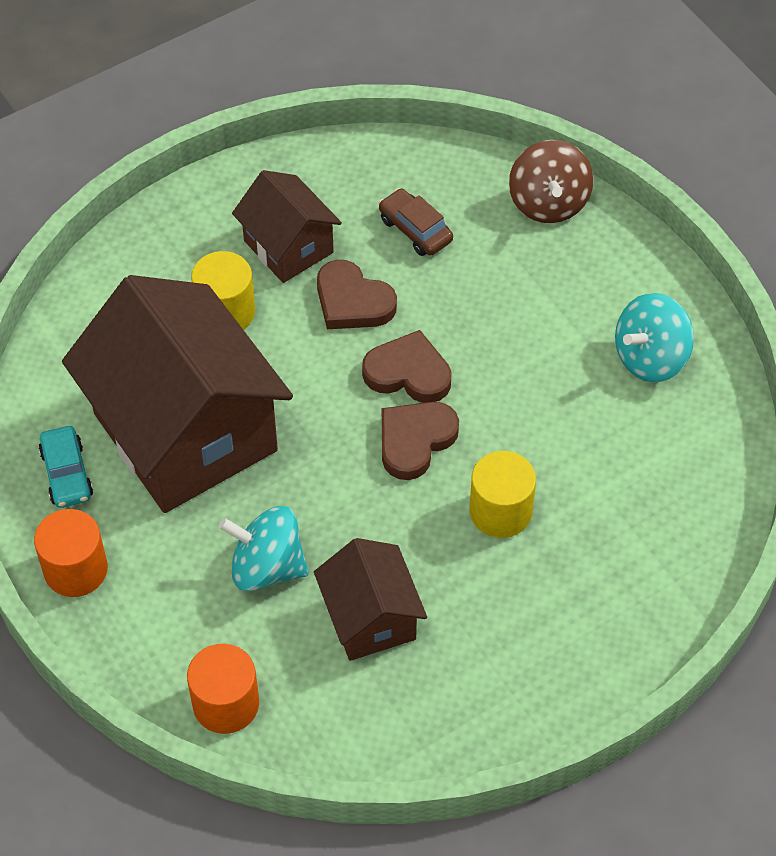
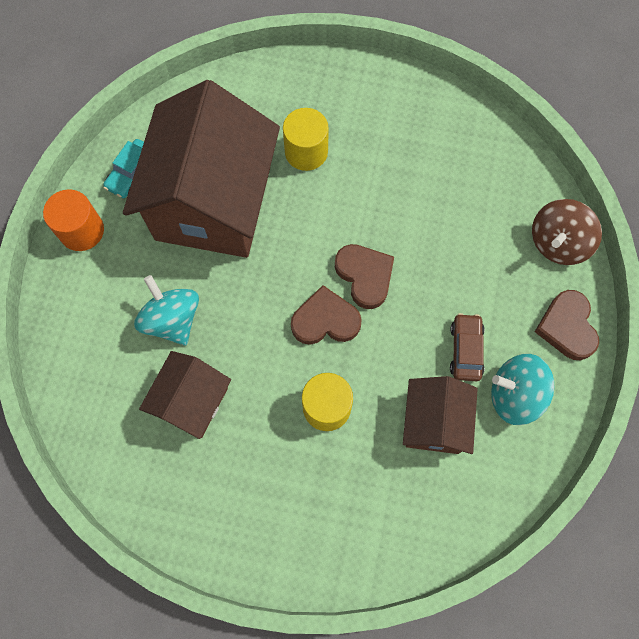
camera: 45 degrees right, 15 degrees up
(226, 703) = (72, 377): orange cylinder -> none
(288, 246) = (379, 142): brown house -> brown house (434, 422)
(352, 301) = (380, 205): brown heart -> brown heart (567, 327)
(415, 229) = (461, 192): brown car -> brown car (465, 350)

